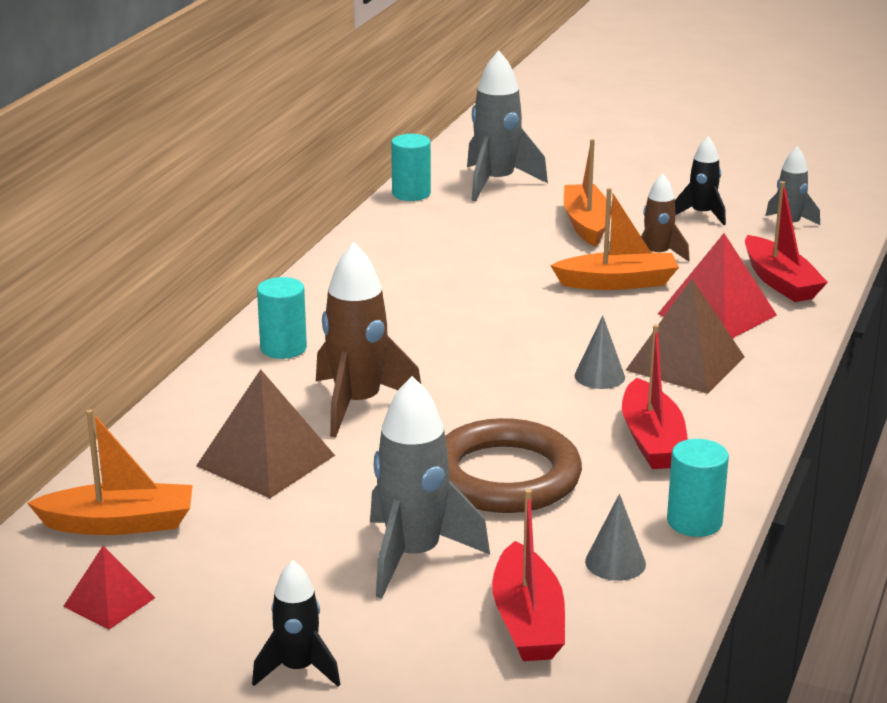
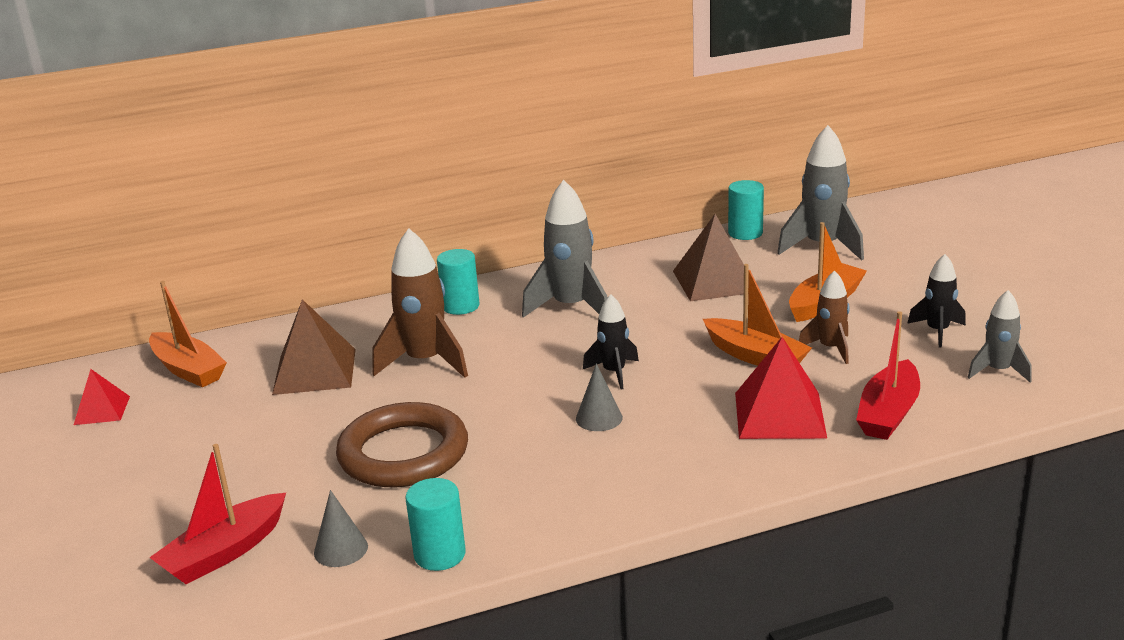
camera: 50 degrees right, 0 degrees up
(298, 669) = (86, 501): black rocket -> black rocket (614, 372)
(413, 556) = (259, 473): grey rocket -> grey rocket (571, 307)
(652, 440) = (536, 482): red boat -> none
(685, 363) = (676, 439): brown pyramid -> brown pyramid (715, 281)

